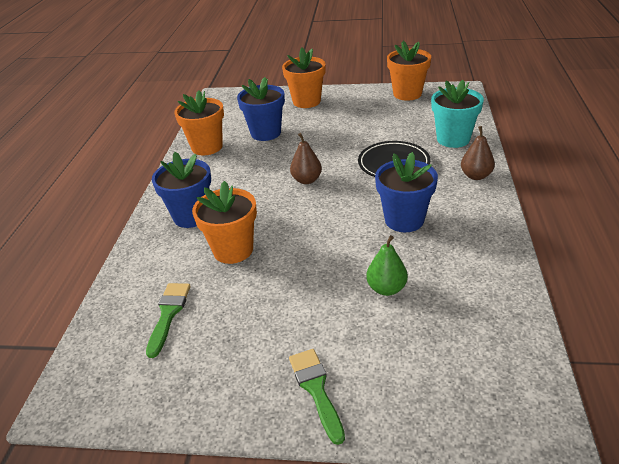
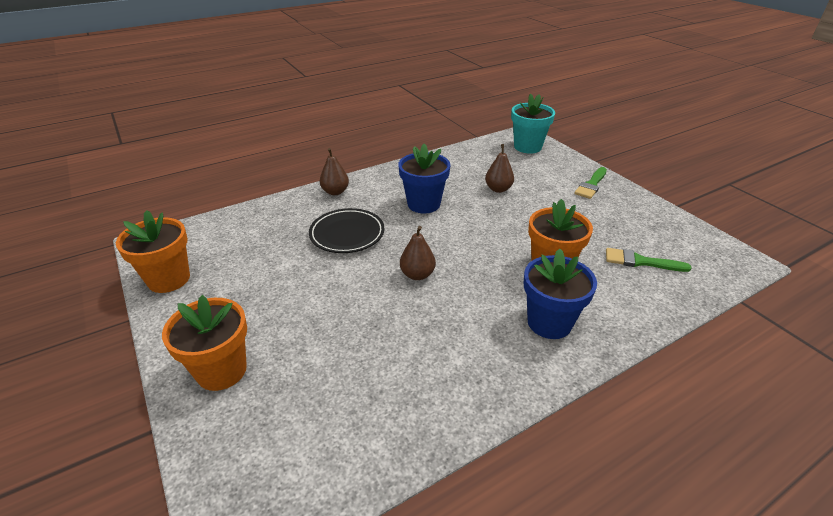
camera: 130 degrees left, 0 degrees up
(168, 314) = (640, 261): green brush -> green brush turned 45 degrees clockwise
(207, 147) = (423, 409): orange flower pot -> none
(266, 133) = (344, 363): blue flower pot -> none
(386, 288) = (498, 189): green pear -> brown pear
(453, 139) = (277, 217): turquoise flower pot -> turquoise flower pot (527, 147)

